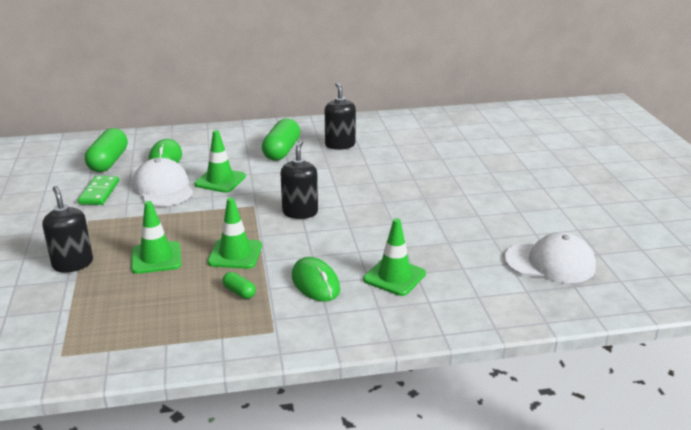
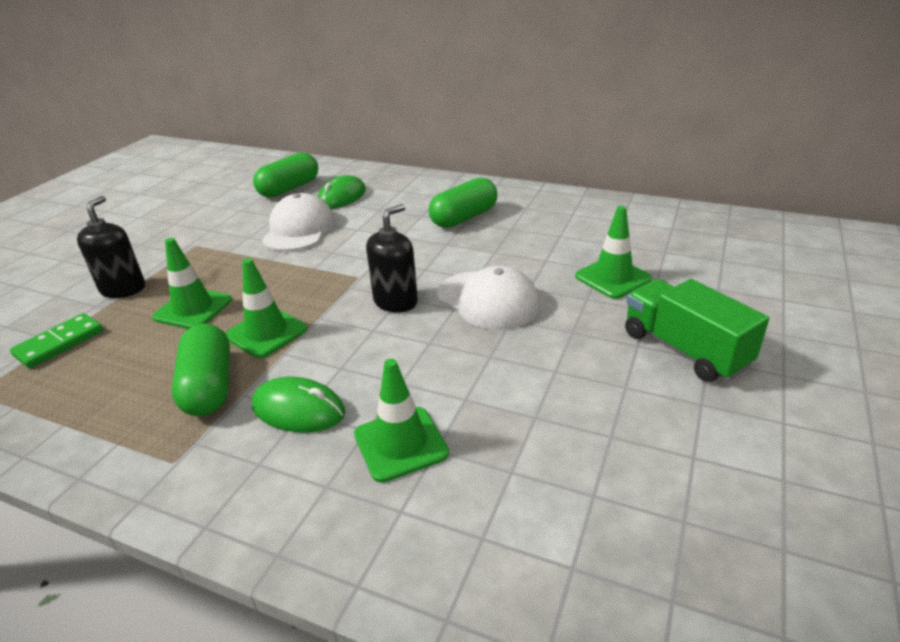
camera: 35 degrees right, 5 degrees up
(99, 192) = (241, 218): green domino -> green domino (59, 343)
(220, 180) = (361, 236): green traffic cone -> green traffic cone (613, 278)
(239, 292) = (209, 386): green capsule -> green capsule, size x2.07
(315, 283) = (298, 410): green mouse -> green mouse turned 75 degrees counterclockwise
(340, 145) = (539, 226): black soap dispenser -> none
(489, 189) = (684, 349): none -> green truck
(550, 263) = (668, 527): white cap -> white cap (488, 300)

